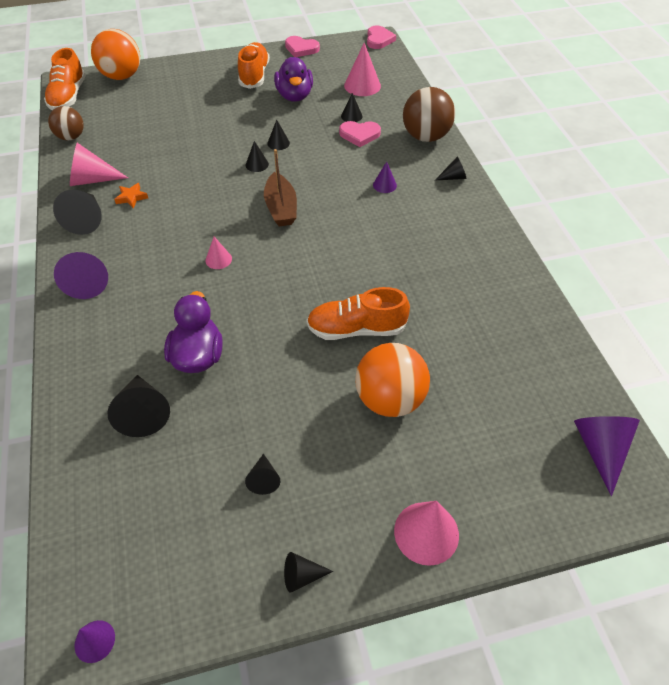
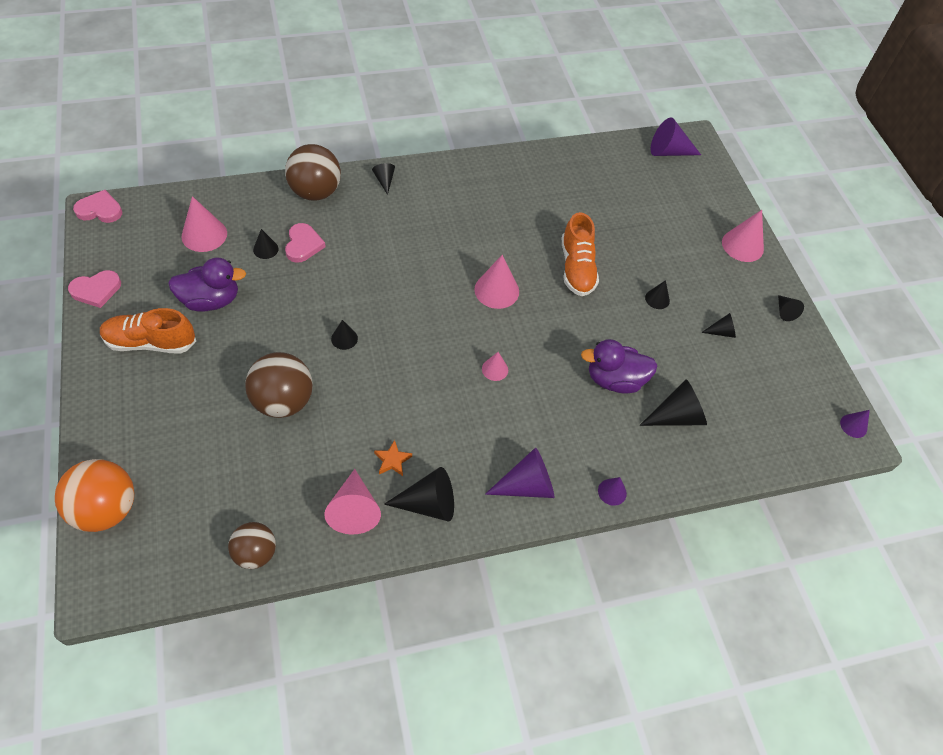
camera: 95 degrees left, 5 degrees up
(68, 96) = (146, 577): orange shoe -> none
(196, 138) = (283, 401): none -> brown ball
(278, 143) = (307, 318): black cone -> black cone (657, 299)
(281, 208) = (420, 317): brown boat -> none
(301, 49) = (96, 290): pink heart -> pink heart turned 45 degrees clockwise
(317, 260) = (496, 290): none -> pink cone
(384, 185) = (391, 232): purple cone -> purple cone (612, 492)
(389, 399) = (643, 253): orange ball -> none

